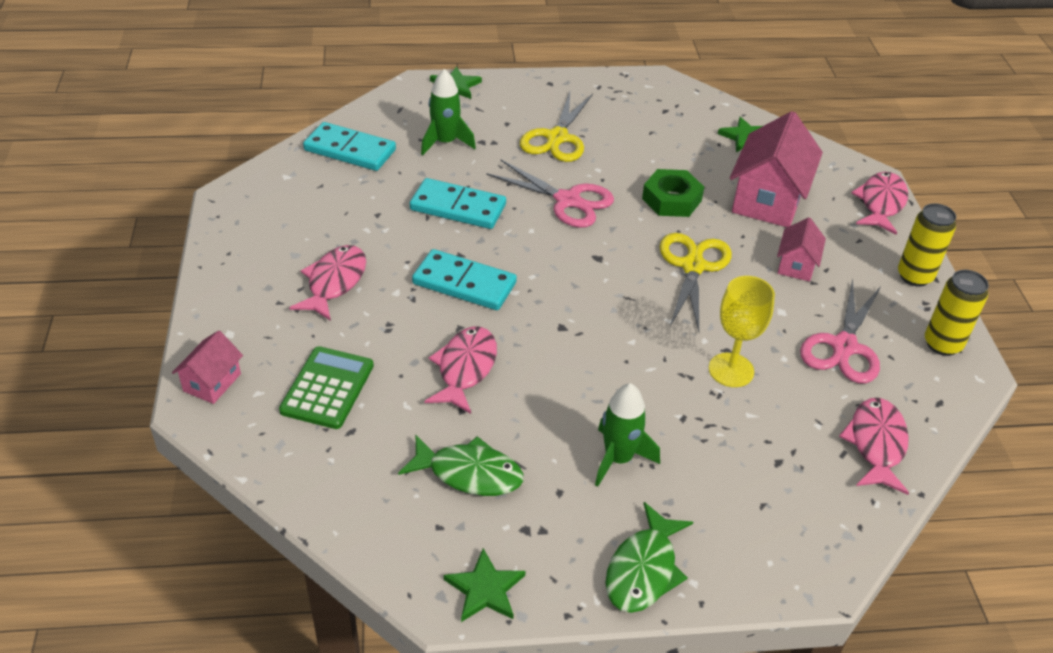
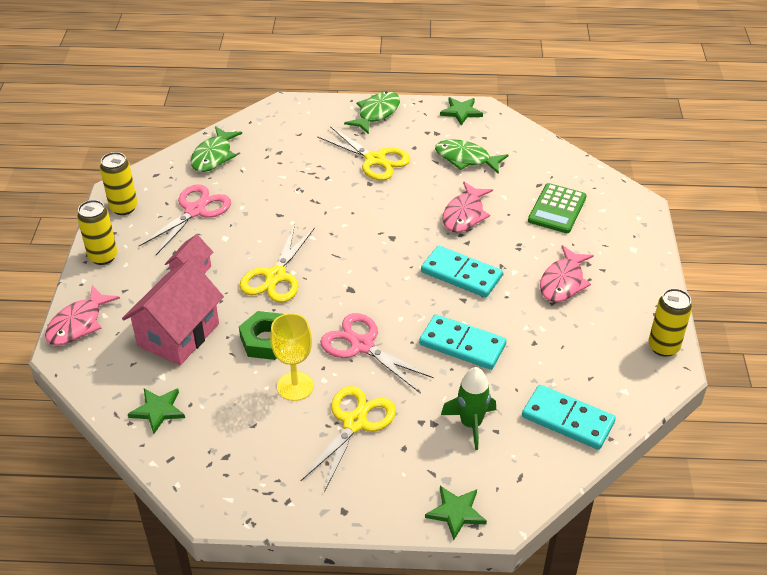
camera: 170 degrees left, 0 degrees up
(212, 382) = (635, 217): pink house -> none
(230, 218) = (663, 347): none -> yellow can
(618, 458) = (375, 160): green rocket -> yellow scissors
(731, 370) = (282, 202): yellow goblet -> yellow goblet (295, 386)
(876, 444) = (213, 156): pink fish -> green fish

